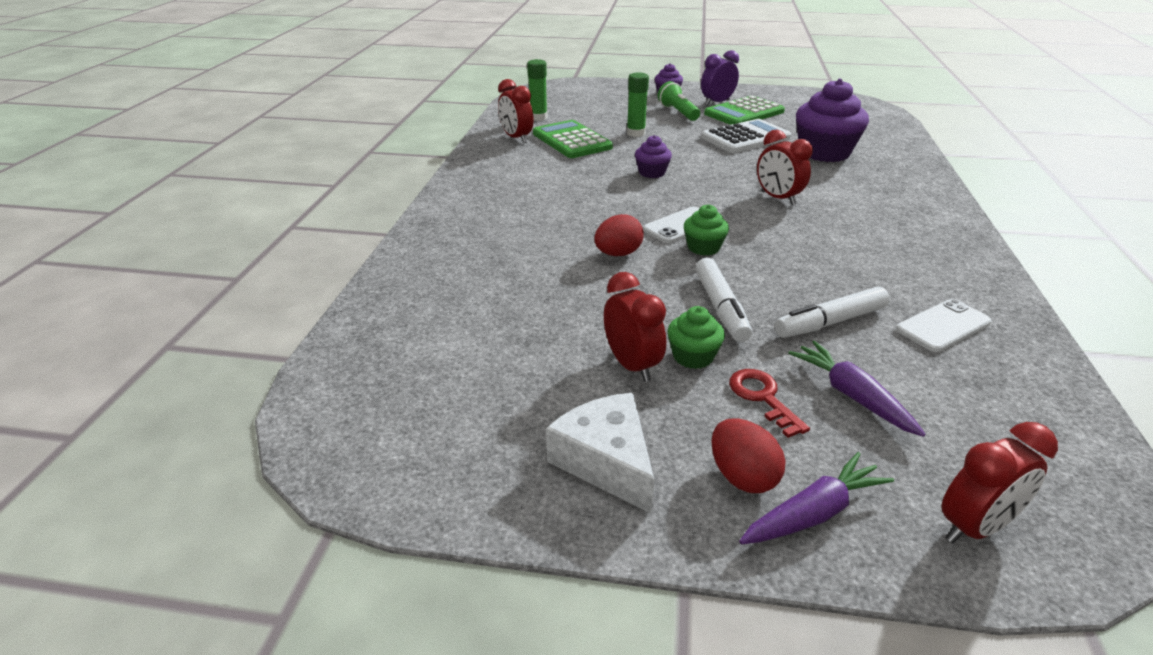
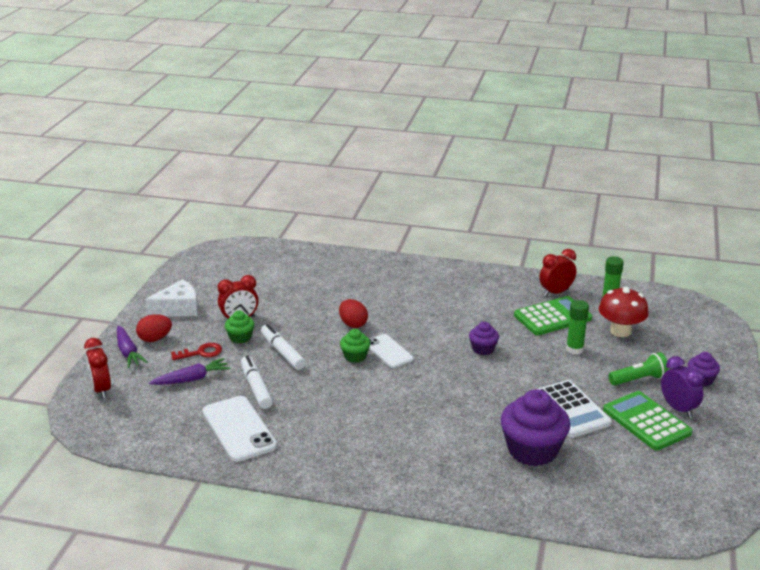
camera: 95 degrees right, 5 degrees down
(593, 115) = (620, 331): none -> red mushroom
(721, 307) = (282, 352): white marker -> white marker turned 60 degrees clockwise
(777, 198) = (430, 402): red clock -> none
(943, 326) = (239, 429): white phone -> white phone, size x1.57

